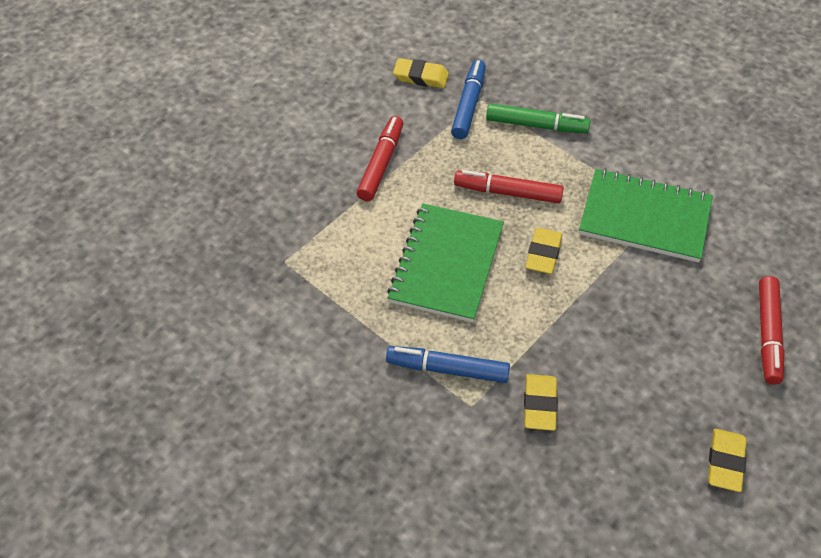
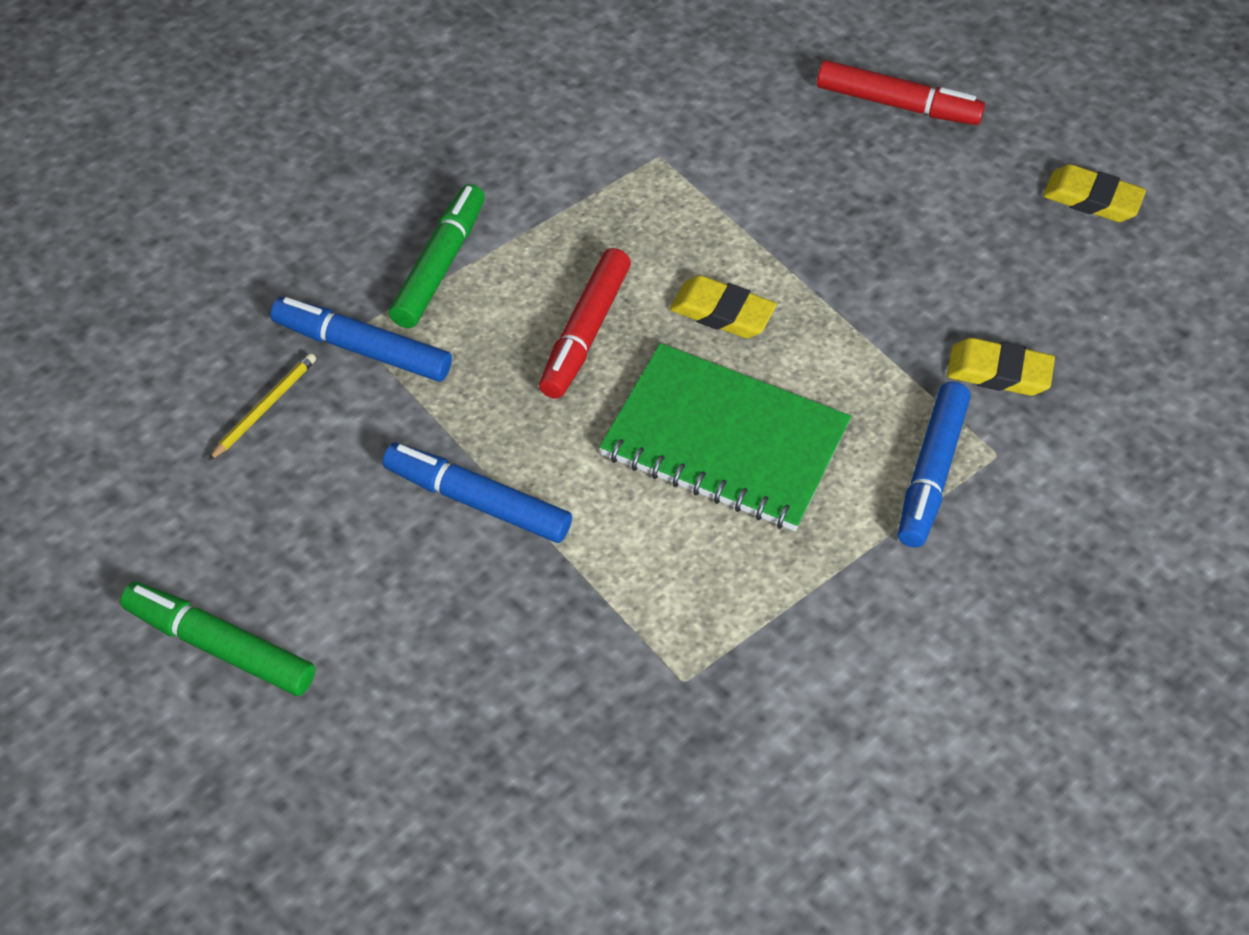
camera: 85 degrees left, 0 degrees up
(281, 87) = (219, 647): none -> green marker
(381, 164) = (477, 502): red marker -> blue marker
(421, 77) = (264, 408): yellow eraser -> yellow pencil
(645, 218) = (670, 178): green notebook -> none

